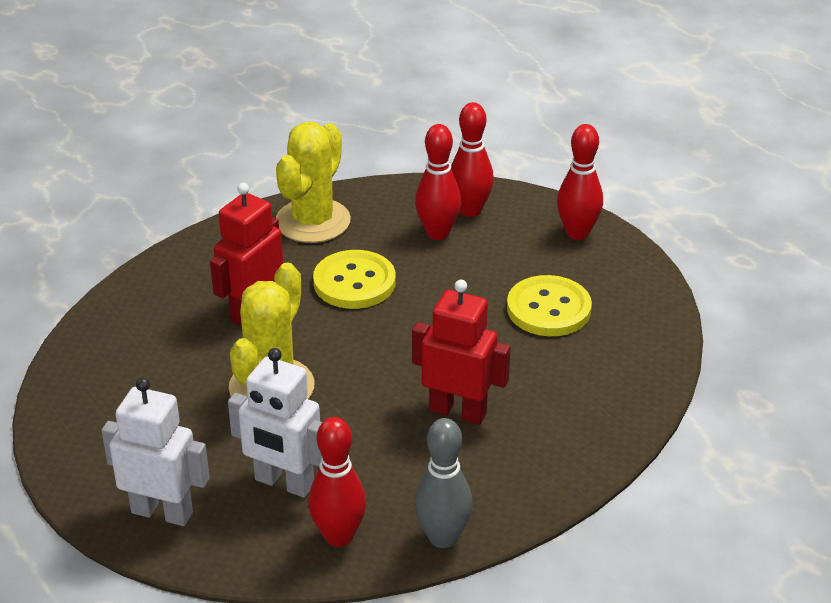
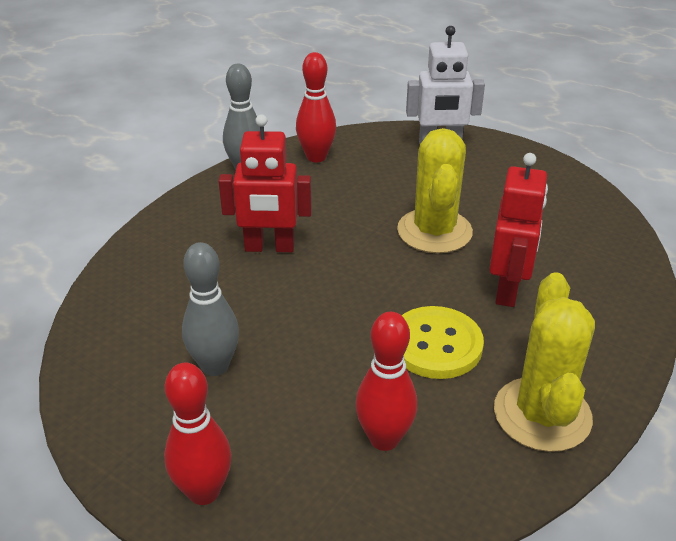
camera: 160 degrees right, 0 degrees up
(284, 483) = (374, 175): white robot -> none
(470, 210) = (361, 492): red bowling pin -> none
(548, 309) = (215, 366): yellow button -> grey bowling pin

